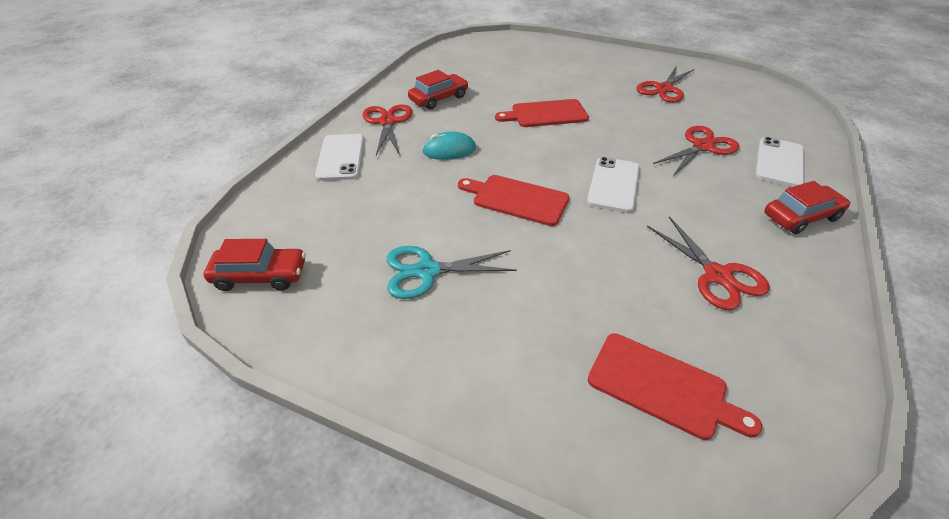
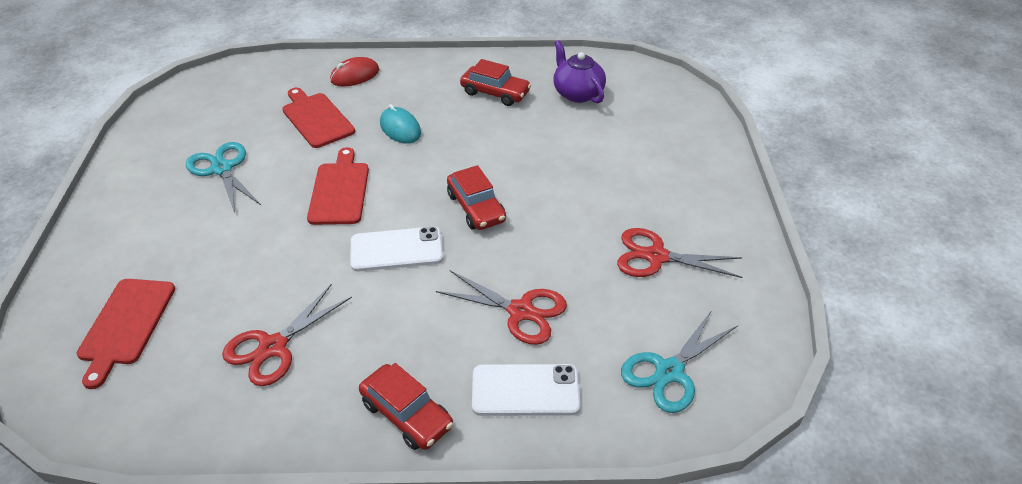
camera: 65 degrees right, 0 degrees up
(260, 275) = (193, 97): red car -> red car (476, 207)
(341, 157) = (355, 75): white phone -> red mouse
(387, 122) = (428, 79): red scissors -> none
(470, 70) = (577, 93): none -> purple teapot
(546, 114) = (513, 171): red cutting board -> red cutting board (316, 119)
(767, 111) = (669, 372): none -> turquoise scissors

